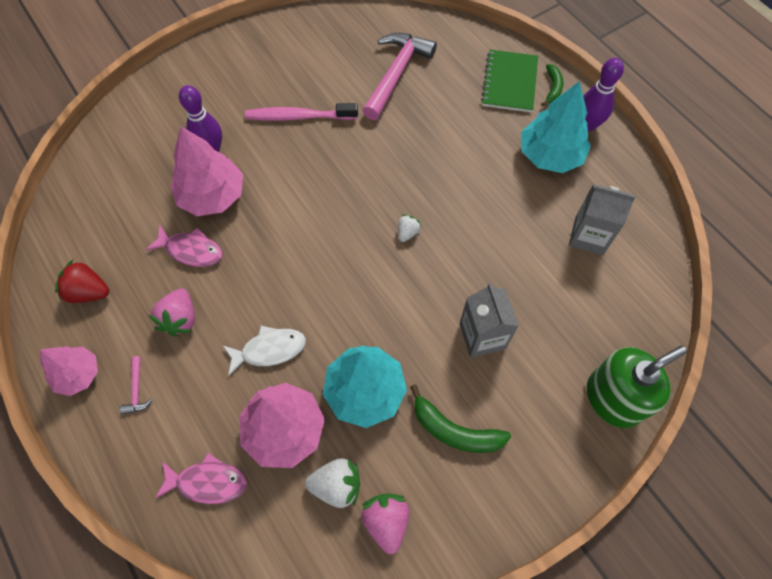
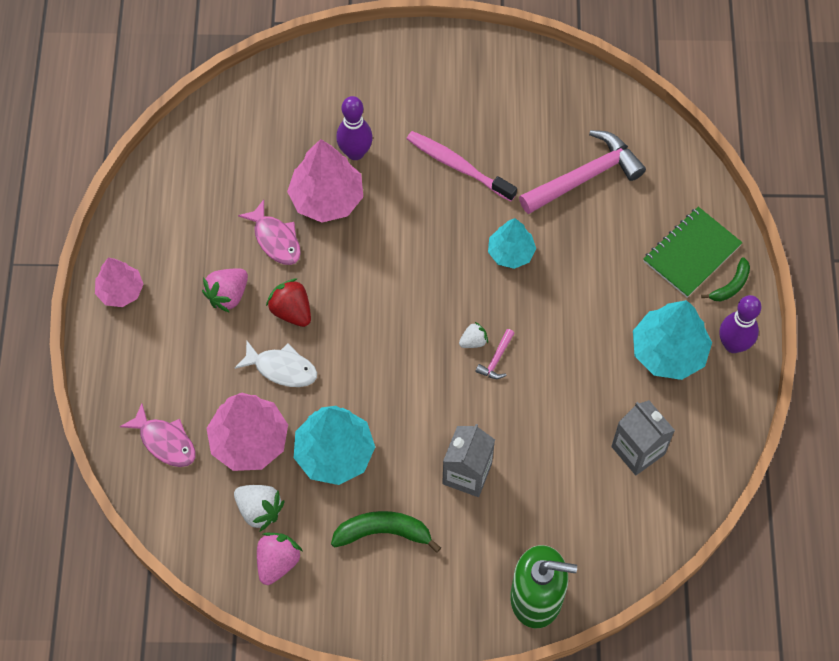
camera: 35 degrees right, 0 degrees up
(88, 292) = (170, 224): red strawberry -> red strawberry (291, 311)
(137, 390) = (157, 333): pink hammer -> pink hammer (496, 359)
(385, 154) = (511, 253): none -> turquoise tree
(454, 430) = (383, 532): green banana -> green banana turned 120 degrees clockwise

